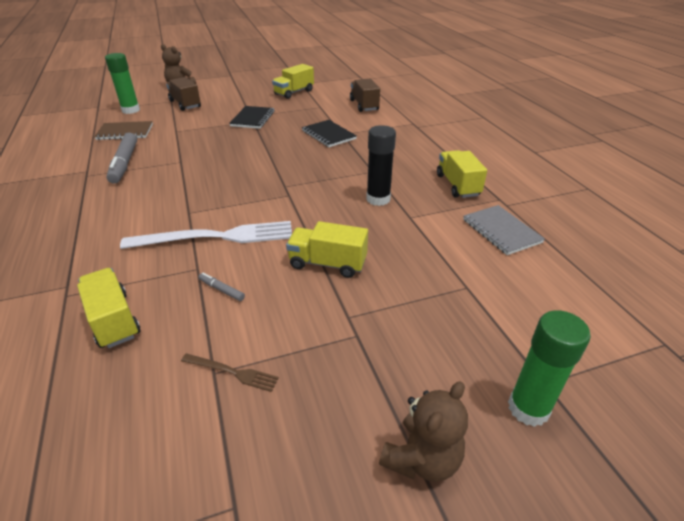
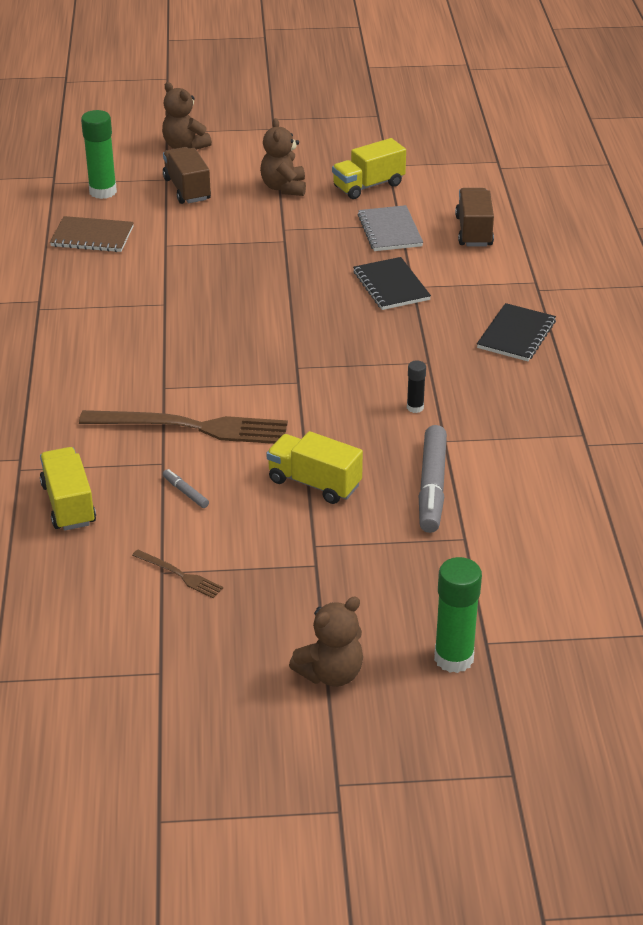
camera: 15 degrees right, 0 degrees up
(125, 163) = (89, 295): grey marker -> grey marker (432, 486)
(216, 237) = (192, 427): white fork -> brown fork
(245, 98) = (284, 188): none -> brown teddy bear
(253, 118) = (285, 236): black notebook -> black notebook (516, 335)
(378, 199) = (415, 407): black glue stick -> black glue stick, size x0.52
(457, 185) = (537, 404): yellow truck -> none
(501, 231) = (553, 479): grey notebook -> grey notebook (390, 231)

